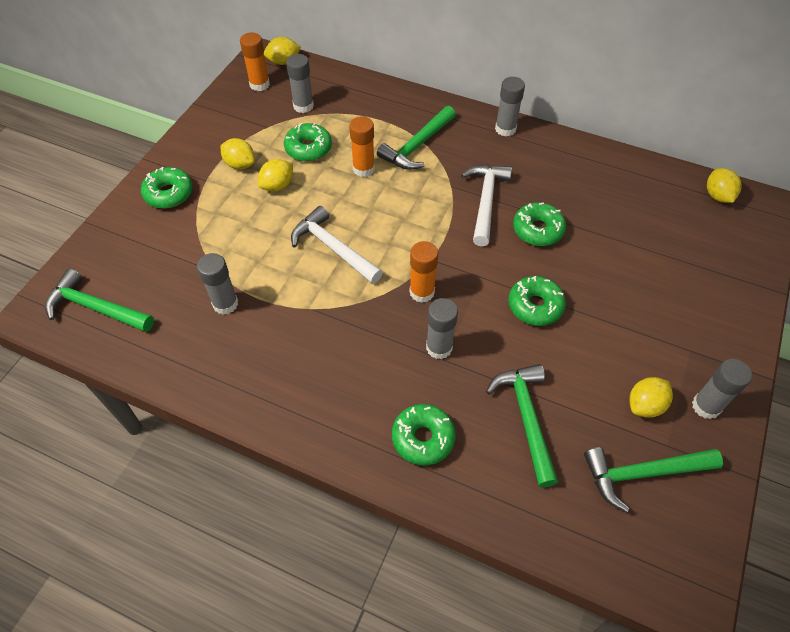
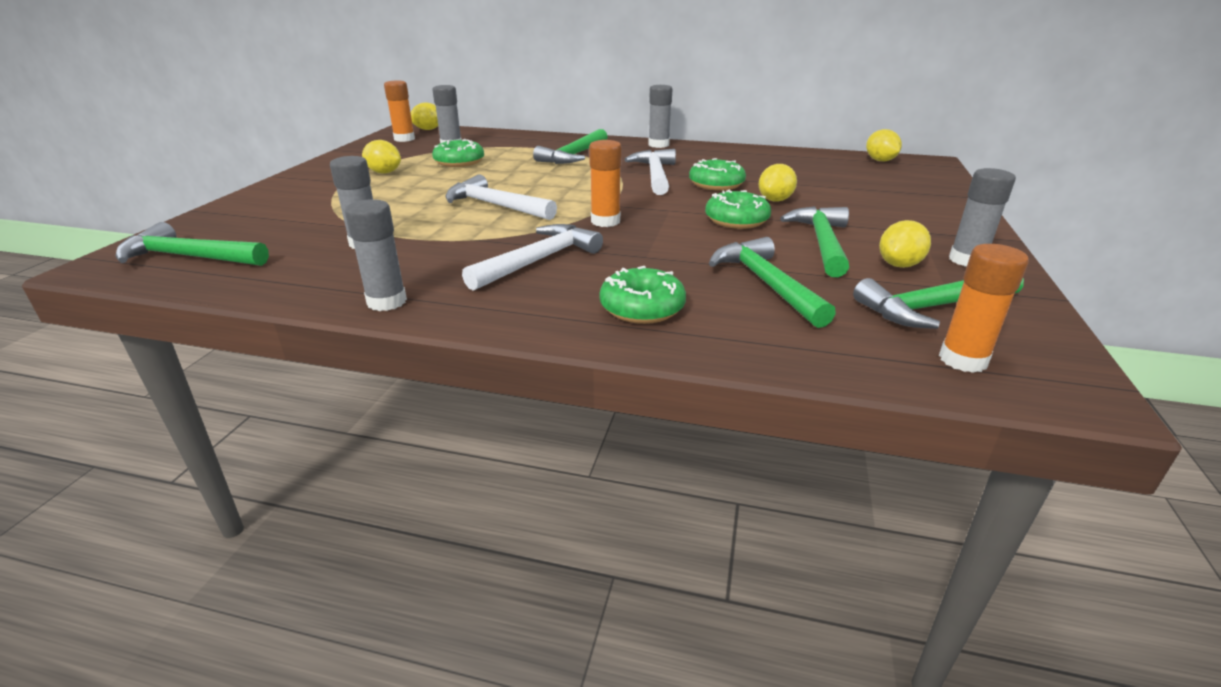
camera: 10 degrees left, 25 degrees down
(169, 194) = (299, 190): green donut -> none
(277, 186) = (427, 180): yellow lemon -> yellow lemon (775, 200)
(357, 353) = (539, 260): none -> white hammer
(363, 169) = (521, 168): orange glue stick -> orange glue stick (963, 360)
(439, 348) = (638, 250): grey glue stick -> grey glue stick (387, 302)
(595, 357) = (821, 242): none -> green hammer

